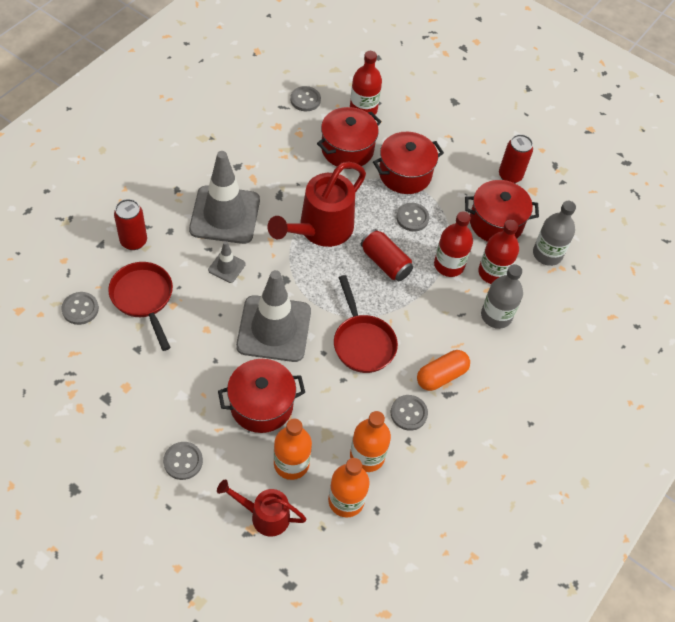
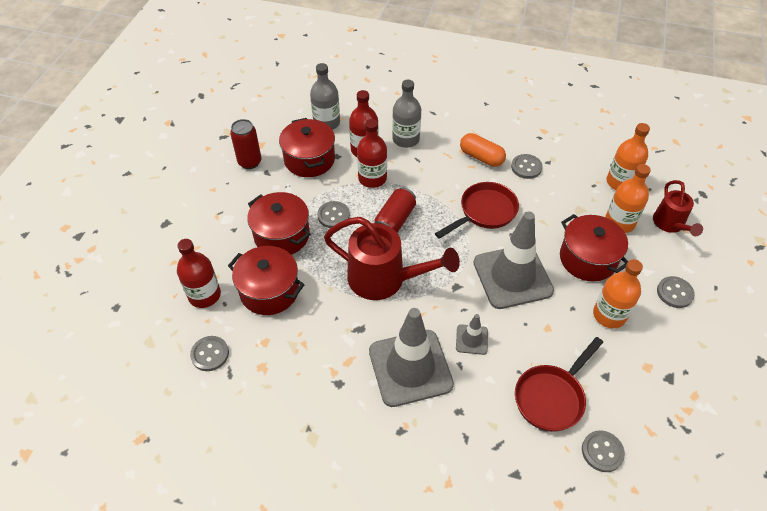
camera: 105 degrees left, 5 degrees down
(133, 241) = (492, 441): red can -> none
(367, 456) = (578, 181): orange bottle -> orange bottle (609, 315)

